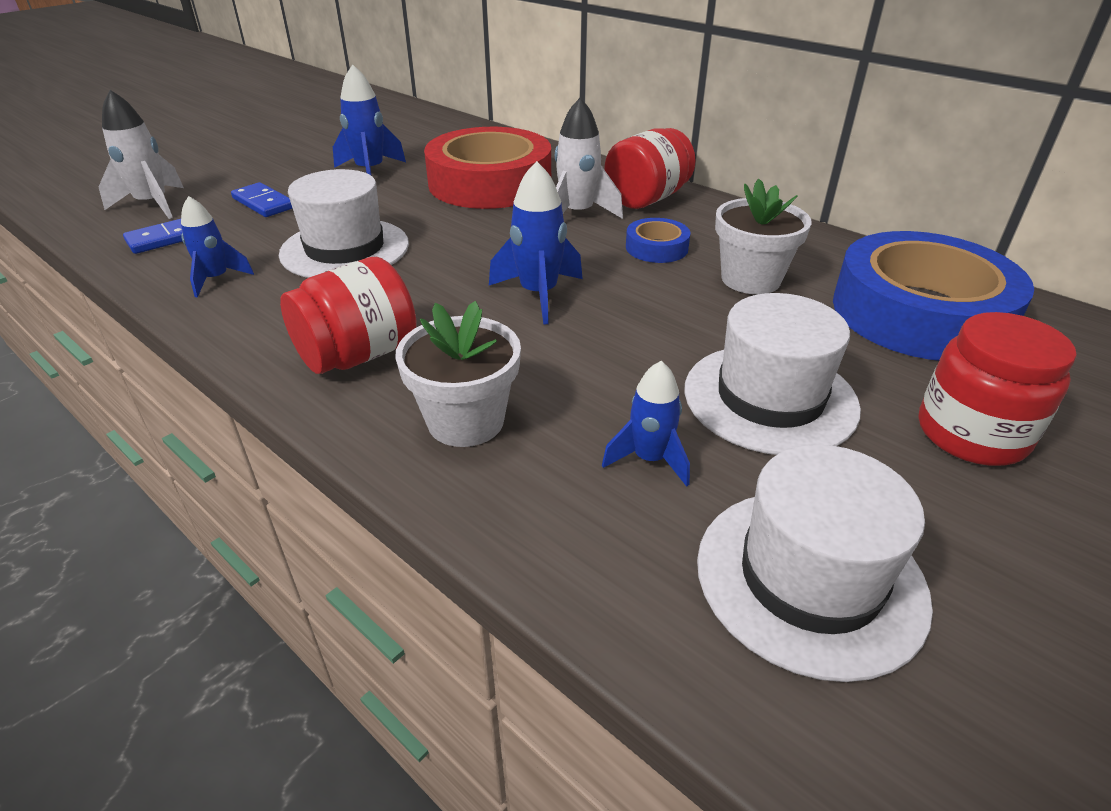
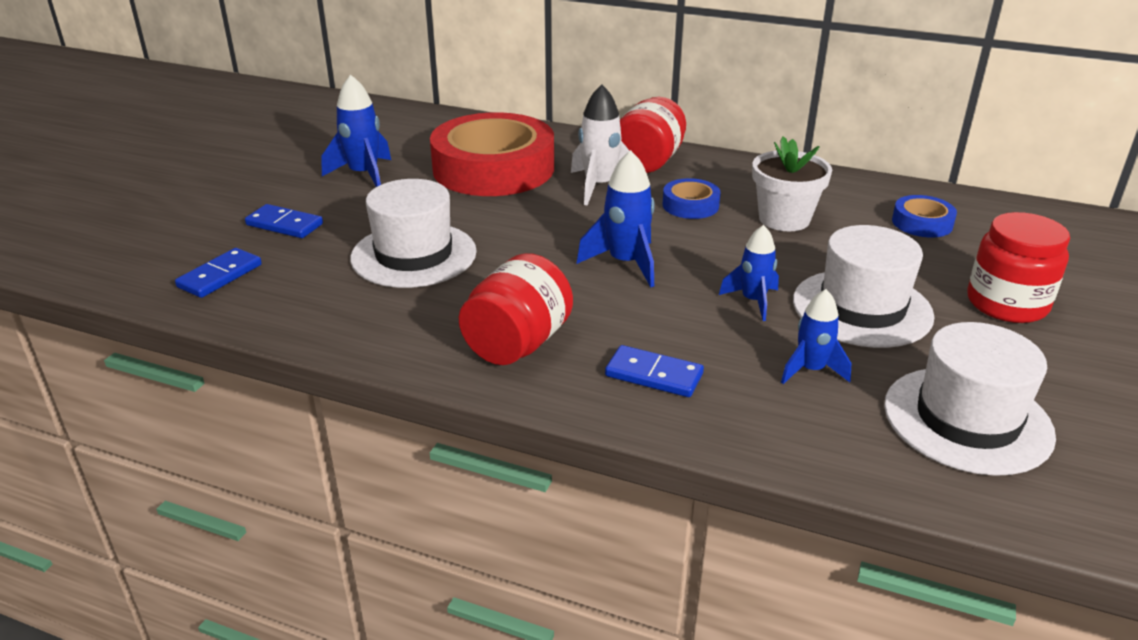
camera: 20 degrees left, 5 degrees down
(153, 204) = (163, 246): white rocket -> none
(216, 279) = (315, 306): blue rocket -> blue rocket (753, 301)
(466, 421) = (654, 375): white flower pot -> blue domino
(919, 312) = (922, 223): blue tape -> blue tape, size x0.43

